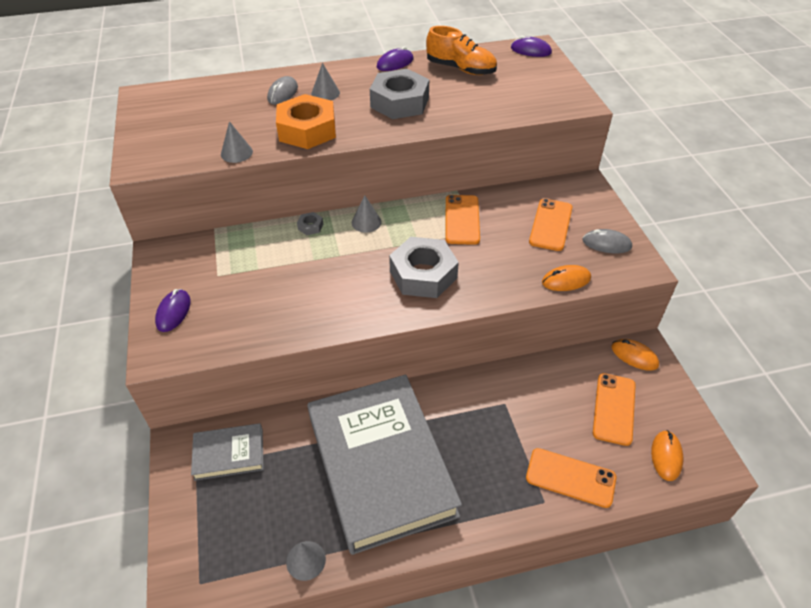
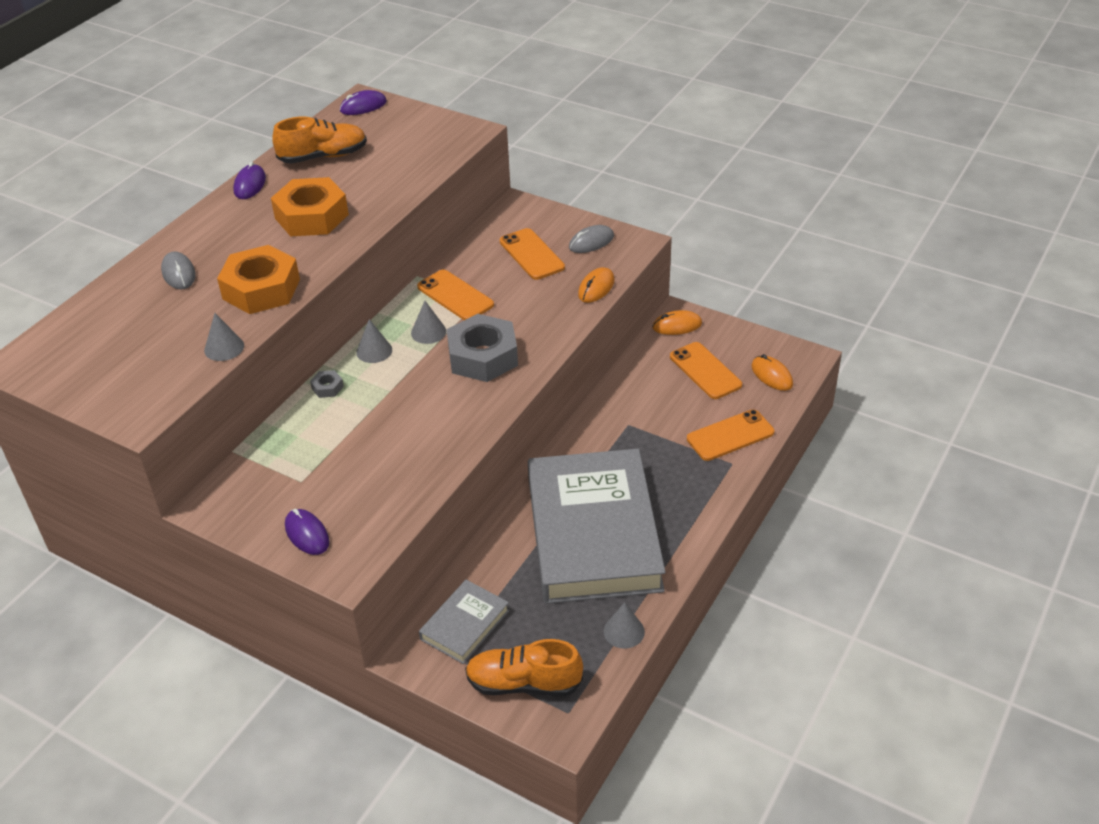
camera: 45 degrees left, 5 degrees down
(204, 532) = (523, 683): none -> orange shoe
(325, 93) = (224, 249): grey cone -> grey cone (428, 332)
(381, 464) = (593, 533): grey book -> grey book turned 60 degrees clockwise
(400, 102) = (311, 216): grey nut -> orange nut

